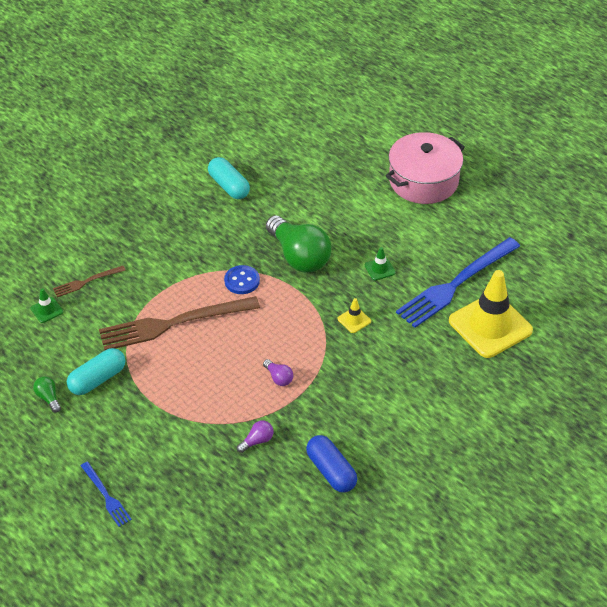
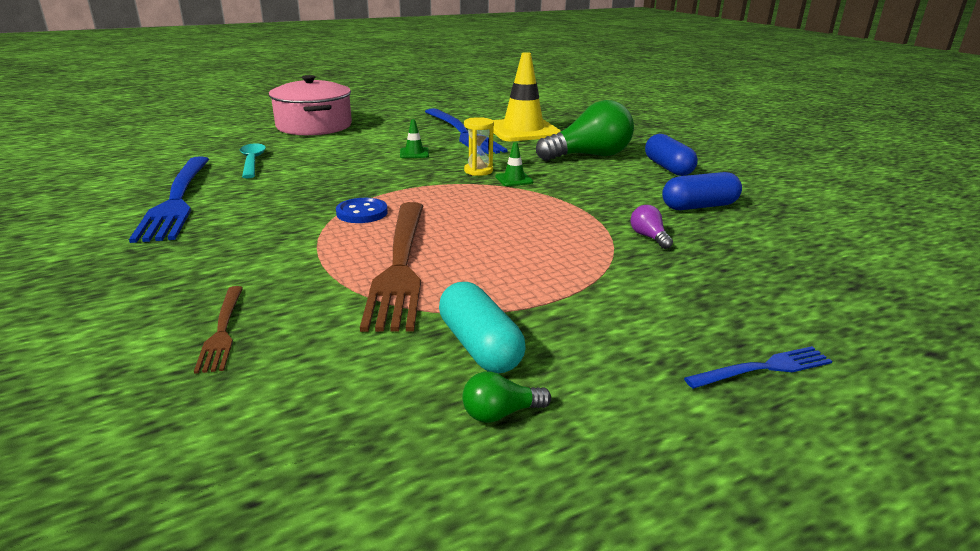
camera: 75 degrees left, 20 degrees down
(46, 310) = (247, 388): green traffic cone -> green traffic cone (514, 179)
(229, 186) = (177, 199): turquoise capsule -> blue fork
(279, 378) = (546, 213): purple light bulb -> none
(299, 256) = (355, 181): green light bulb -> green light bulb (589, 156)
(314, 186) = (252, 162): none -> turquoise spoon
(354, 320) = (478, 171): yellow traffic cone -> yellow hourglass
(424, 448) = (668, 168): none -> blue capsule

